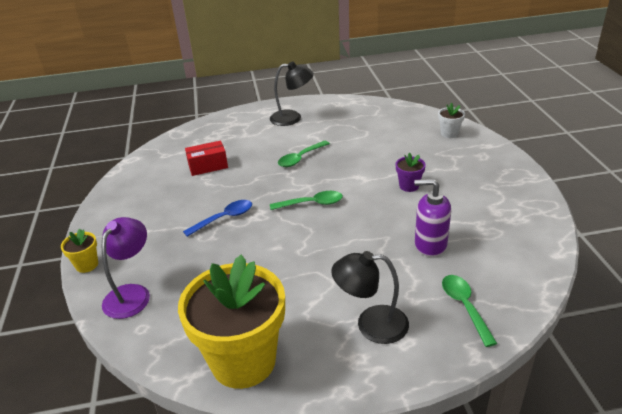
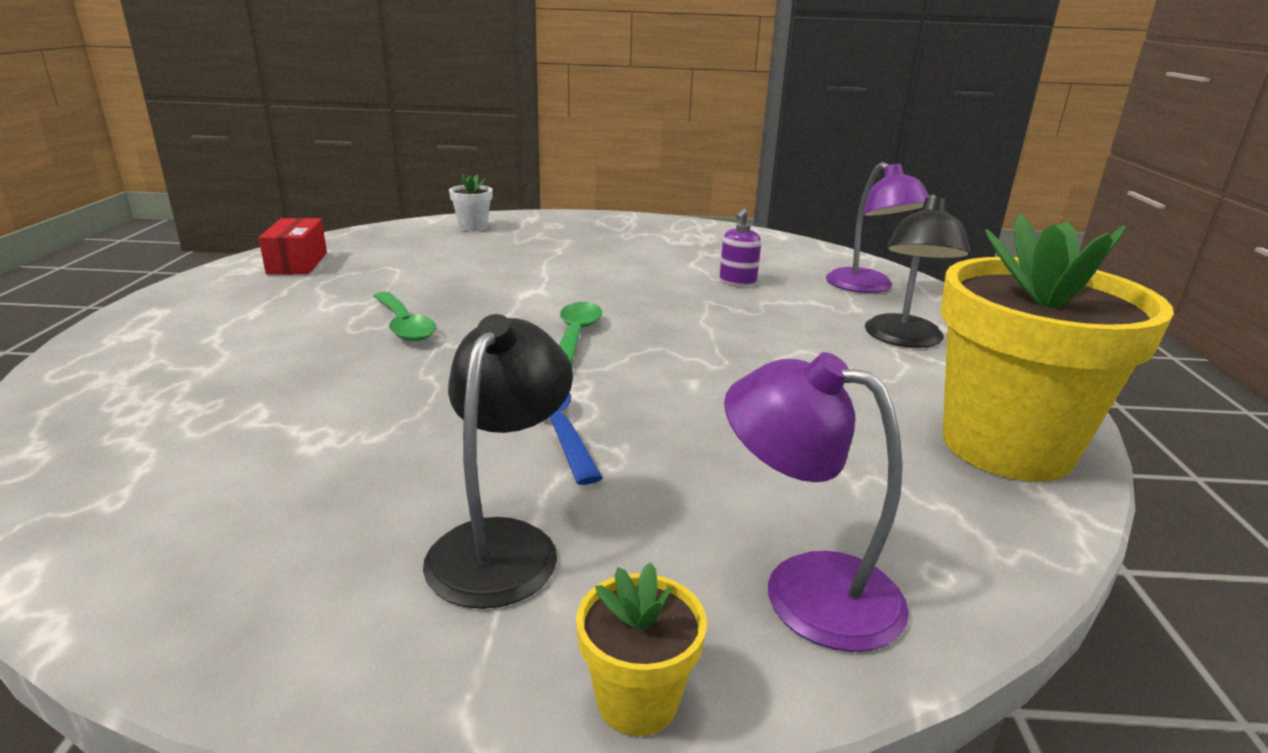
camera: 80 degrees left, 10 degrees down
(208, 166) = (291, 429): red box -> red box (297, 263)
(292, 118) = (223, 312): black lamp -> black lamp (502, 543)
(409, 186) = (587, 269): purple flower pot -> none
(430, 244) = (737, 281): purple soap dispenser -> purple soap dispenser, size x0.63
(464, 306) = (867, 287): green spoon -> purple lamp

